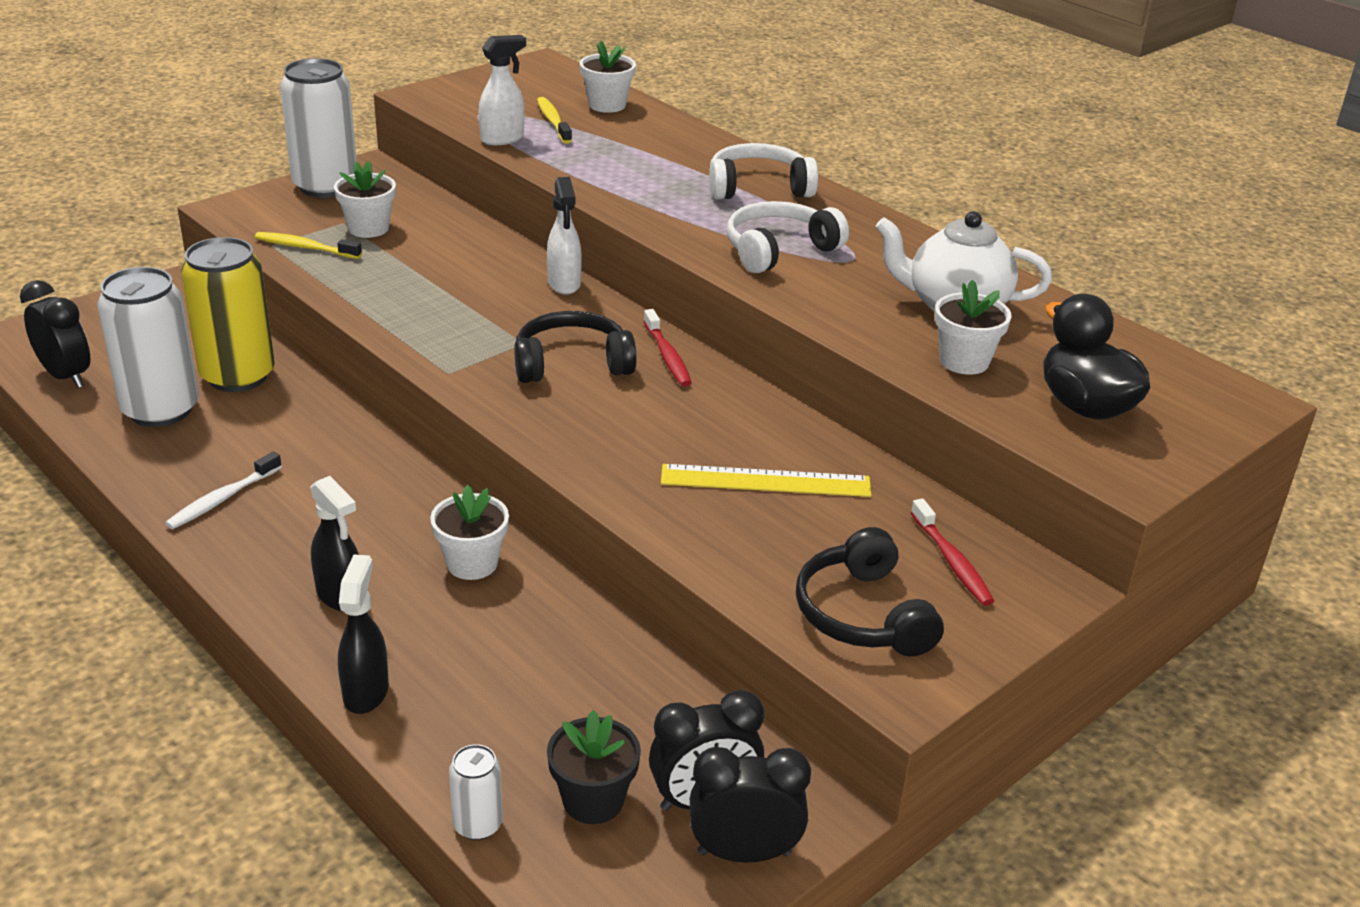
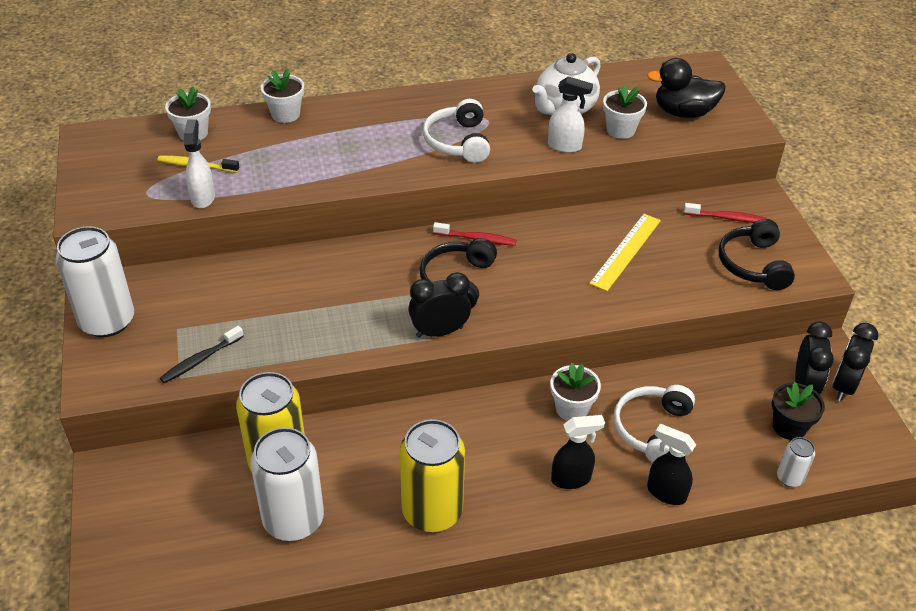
camera: 60 degrees left, 10 degrees up
(66, 376) = (200, 569): black clock -> black clock (439, 332)
(222, 499) = (432, 511): white toothbrush -> yellow can
(305, 248) = (200, 360): yellow toothbrush -> black toothbrush
(368, 228) = (199, 318): white flower pot -> white flower pot (285, 114)
(564, 284) = (358, 250): white spray bottle -> white spray bottle (565, 146)
(758, 187) = (373, 118): white headphones -> white headphones (652, 430)
(863, 614) = (753, 264): black headphones -> black headphones turned 75 degrees clockwise

